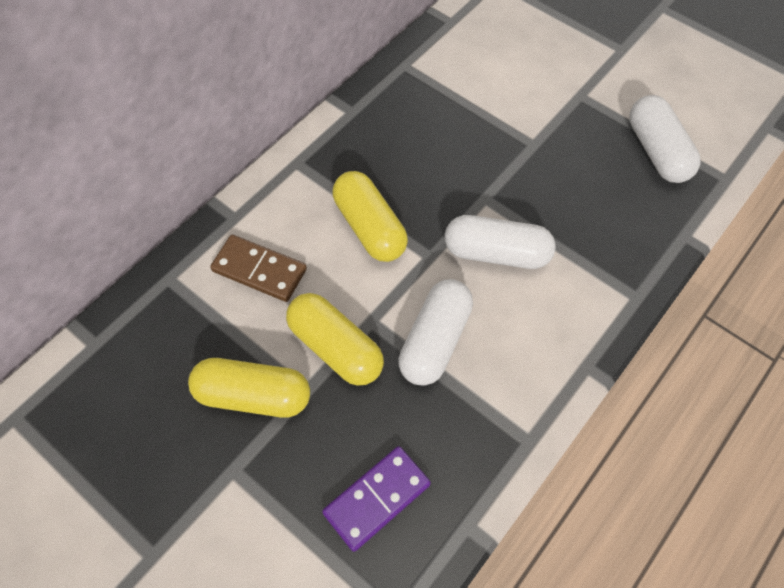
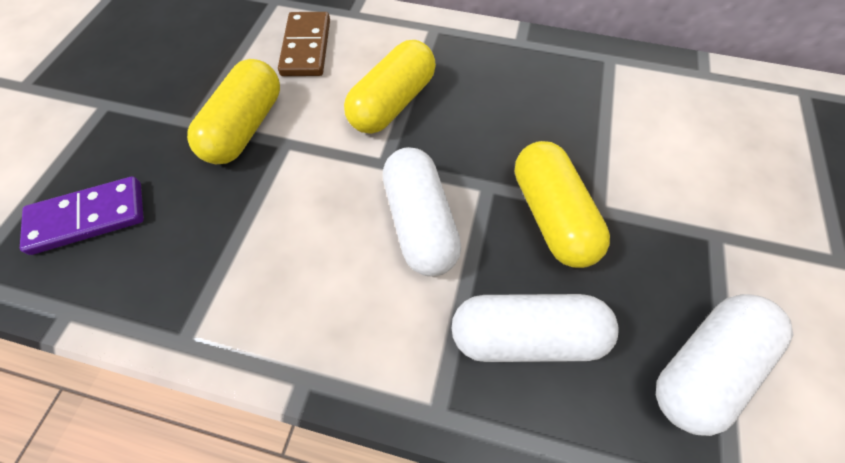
camera: 65 degrees right, 0 degrees up
(253, 395) = (179, 90): yellow capsule -> yellow capsule (551, 215)
(377, 499) = (88, 218): purple domino -> purple domino turned 45 degrees counterclockwise
(435, 340) = (282, 203): white capsule -> white capsule (526, 335)

